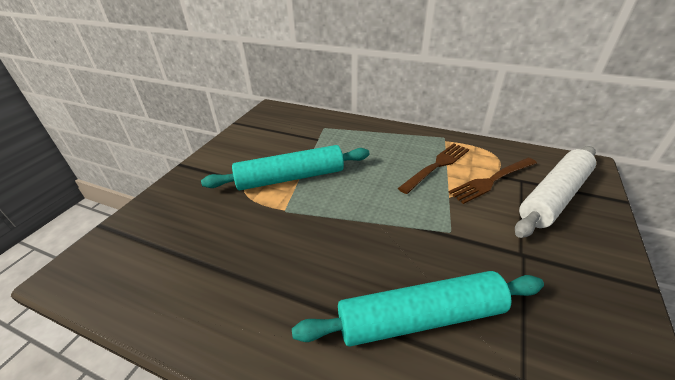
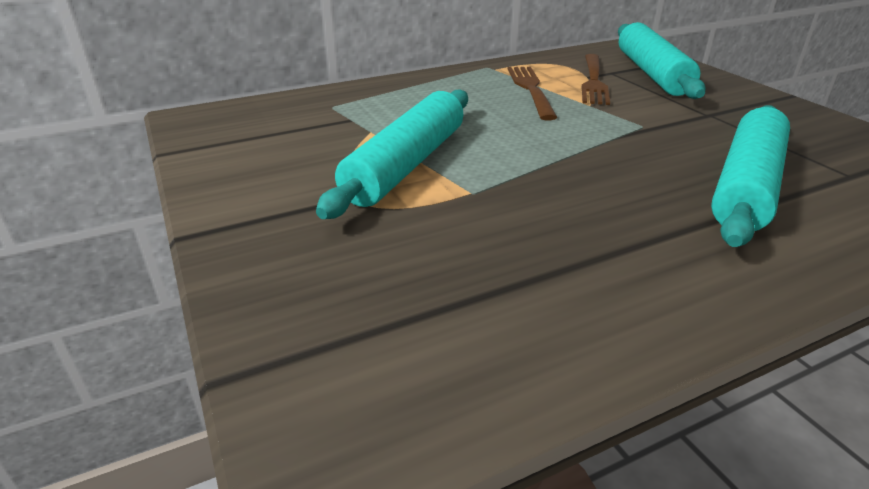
camera: 50 degrees left, 5 degrees down
(553, 197) = (651, 73): white rolling pin -> turquoise rolling pin

